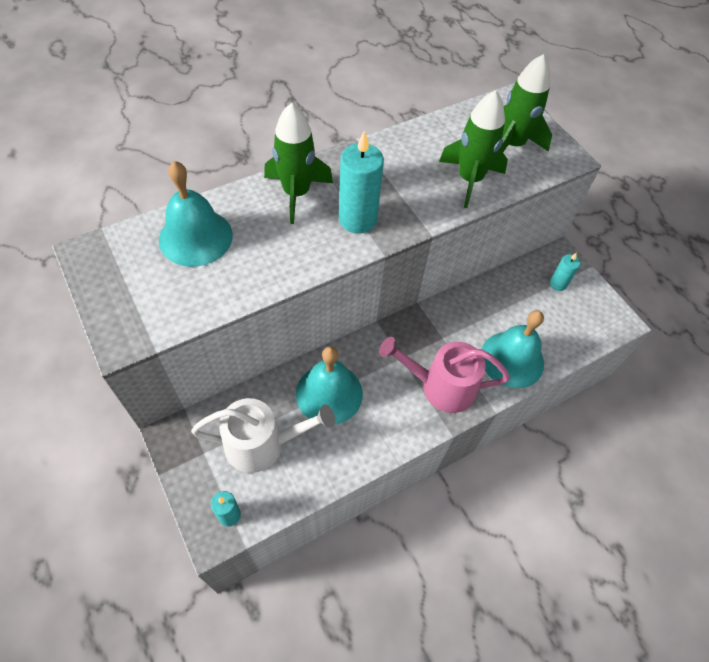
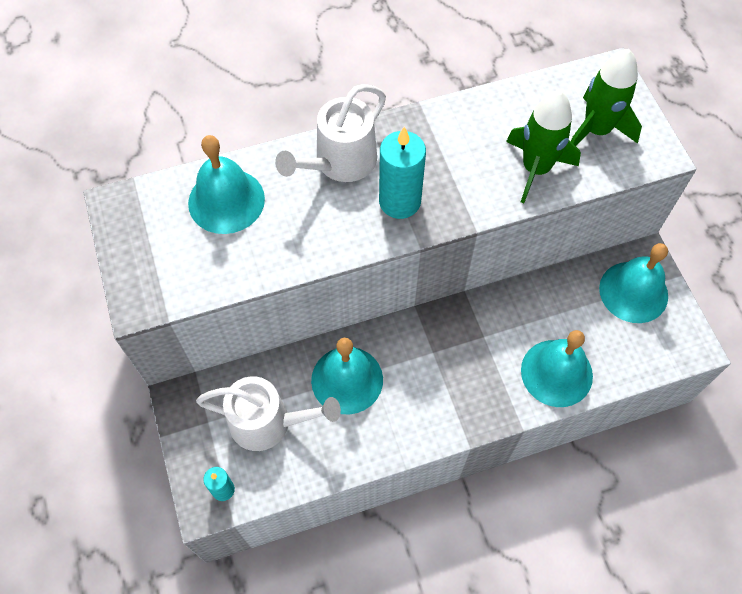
camera: 15 degrees right, 5 degrees up
(296, 193) = (340, 162): green rocket -> white watering can
(441, 386) = (469, 391): pink watering can -> none
(558, 284) = (633, 292): turquoise candle -> turquoise bell

